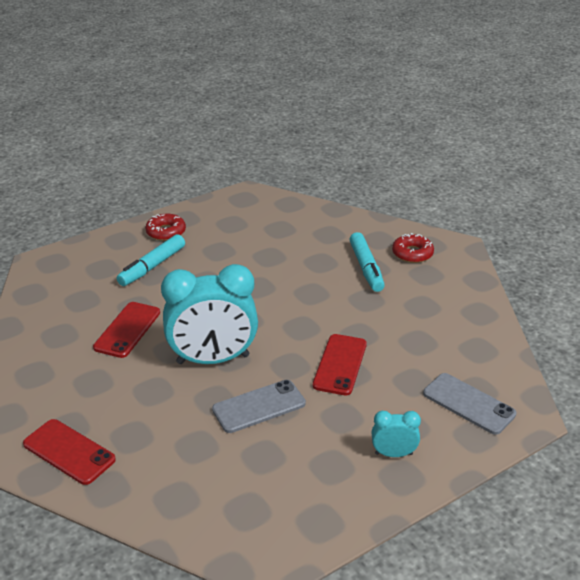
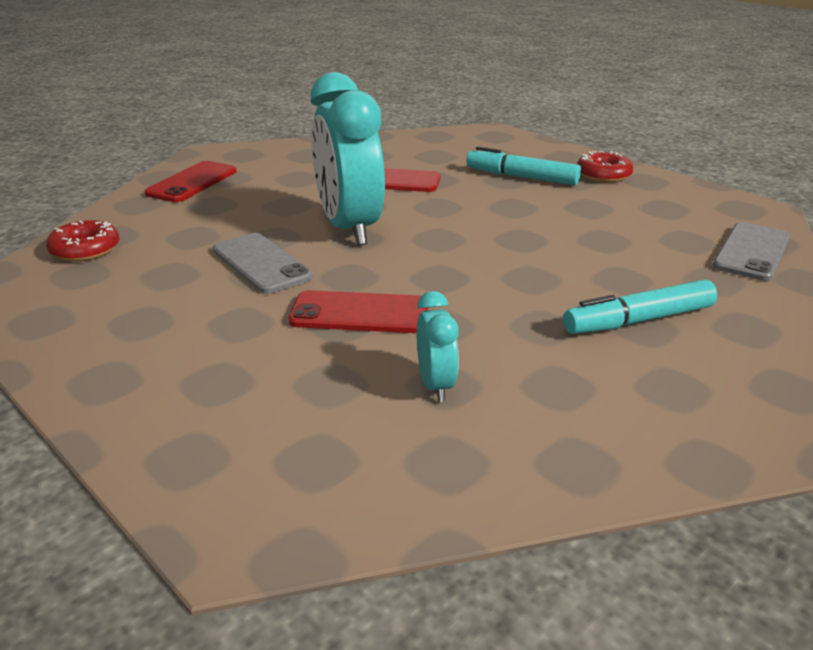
camera: 80 degrees right, 5 degrees down
(393, 454) = (155, 371): turquoise clock -> turquoise clock (435, 385)
(412, 253) = (732, 368): red donut -> red donut (85, 250)
(468, 404) = (275, 449): grey phone -> grey phone (752, 252)

